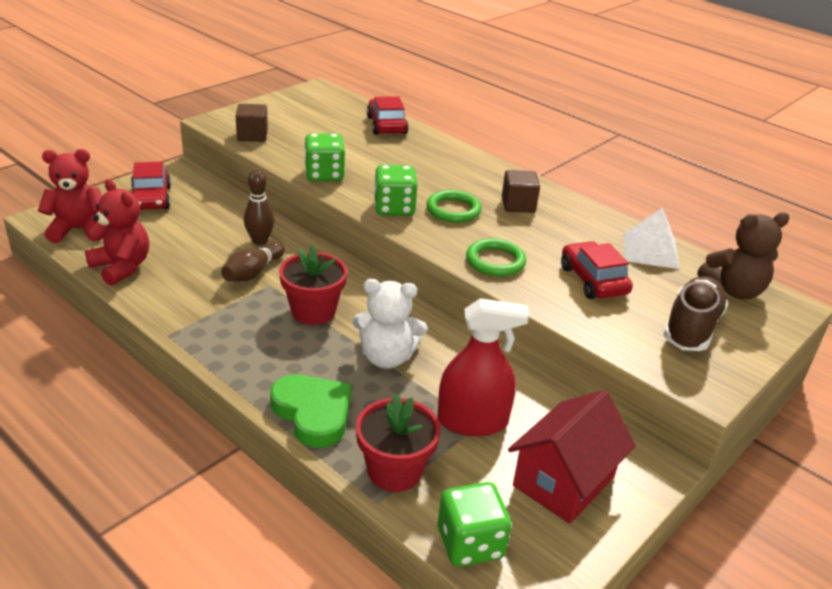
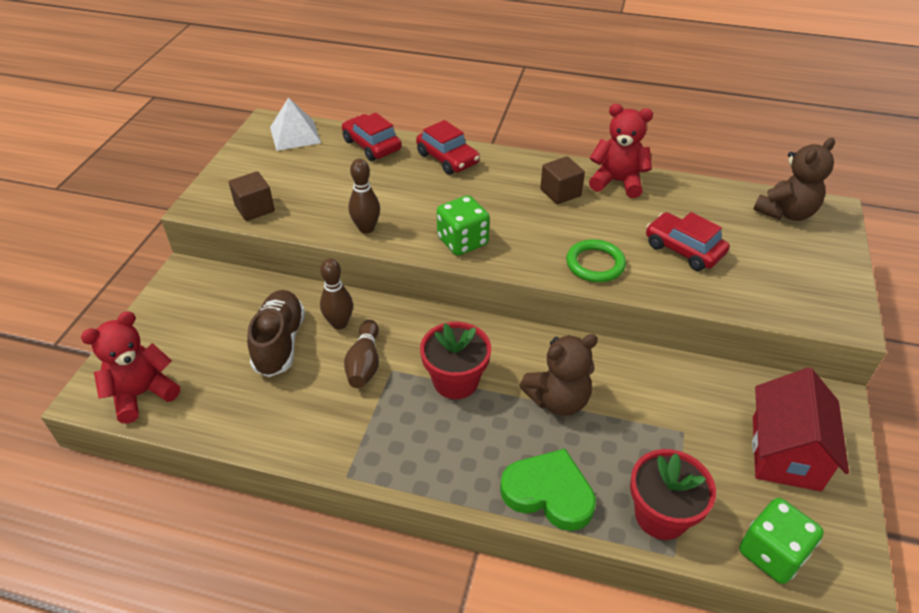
camera: 25 degrees left, 10 degrees up
(122, 267) = (230, 419): red teddy bear -> red teddy bear (617, 182)
(151, 198) = (186, 320): red car -> red car (447, 158)
(324, 174) = (366, 228): green dice -> brown bowling pin
(387, 357) = (558, 400): white teddy bear -> brown teddy bear
(453, 210) = (514, 221): green ring -> none
(472, 421) = (676, 431): red spray bottle -> none
(650, 251) = (698, 198): white pyramid -> white pyramid (295, 135)
(691, 328) = (789, 265): brown shoe -> brown shoe (279, 343)

